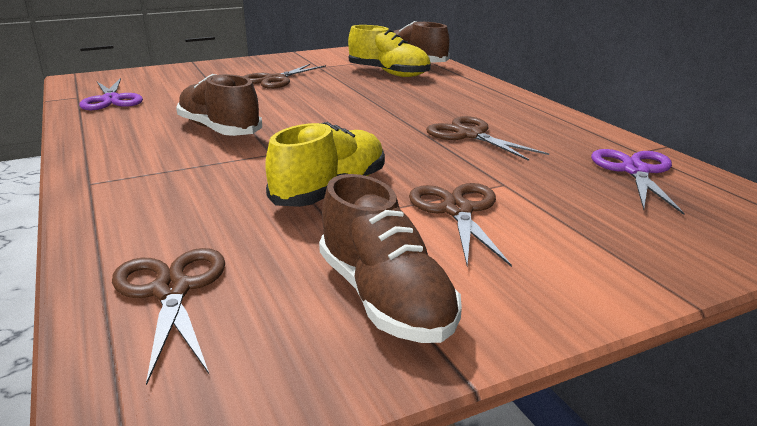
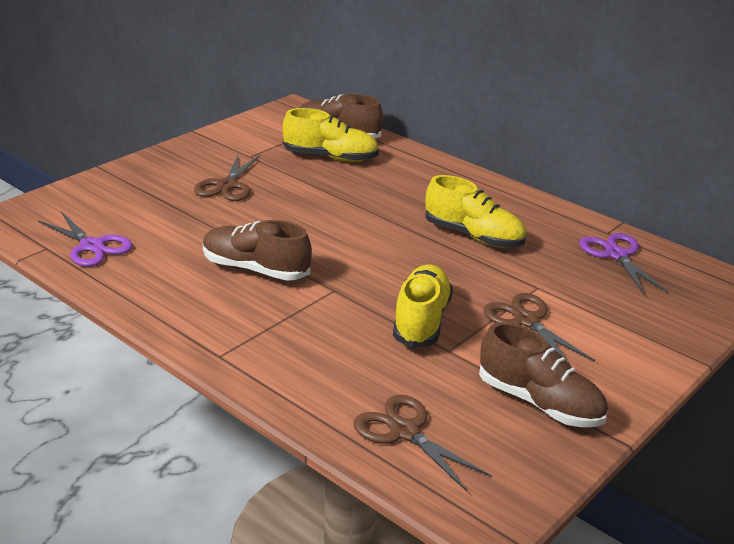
camera: 25 degrees left, 5 degrees up
(470, 135) = (473, 236): brown scissors -> yellow shoe

